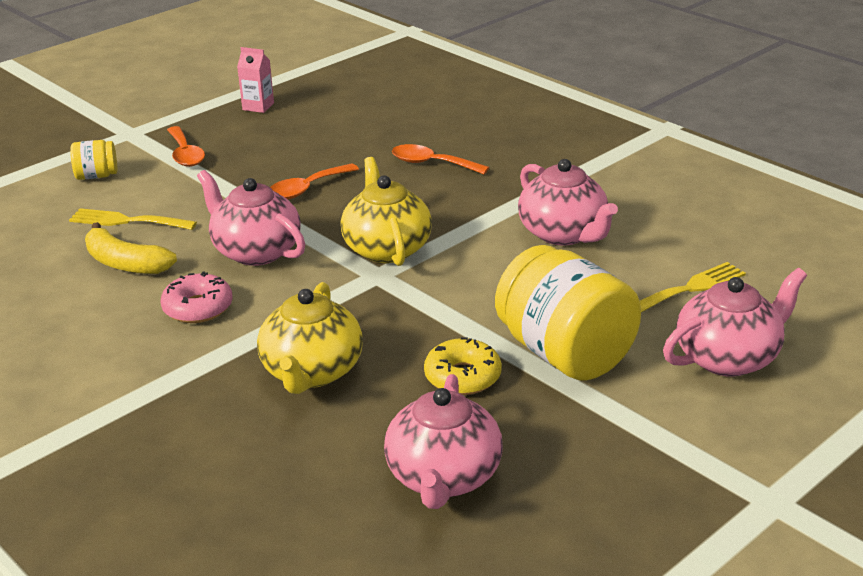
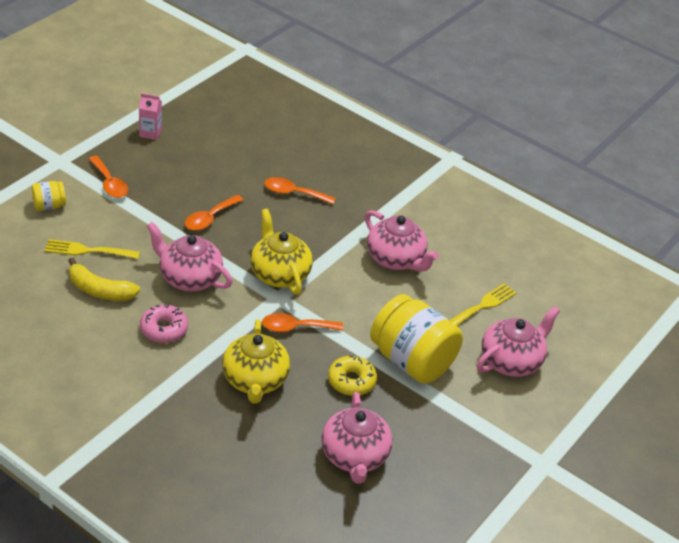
camera: 15 degrees left, 10 degrees up
(393, 309) = (295, 327): none -> orange spoon

